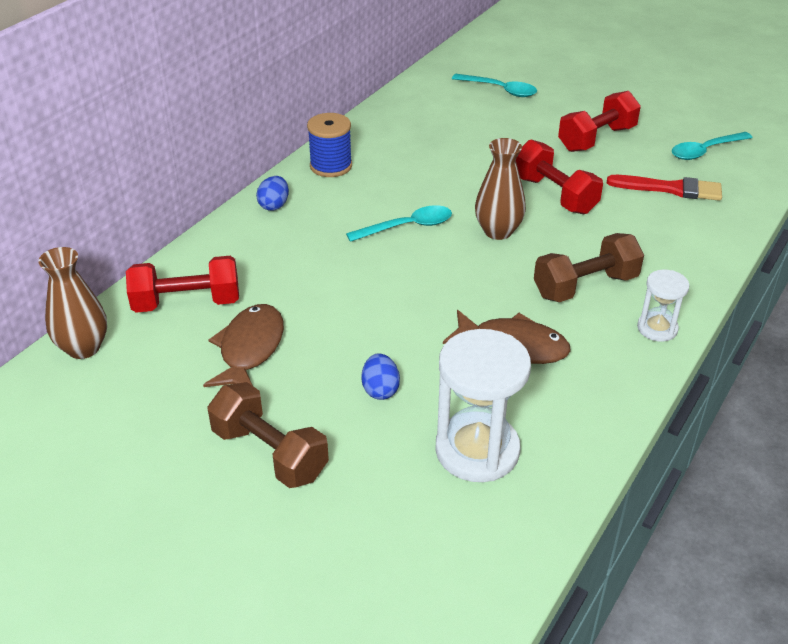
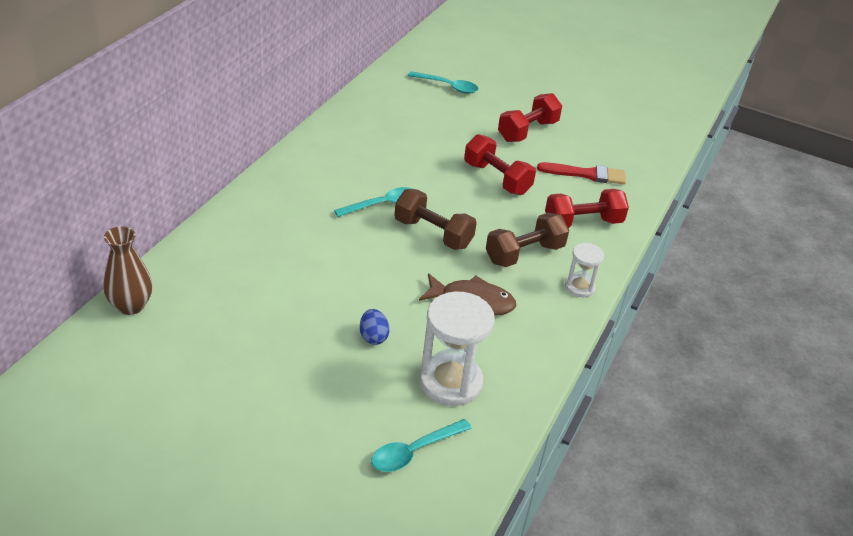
camera: 10 degrees left, 0 degrees up
(187, 303) = (210, 268): red dumbbell -> red dumbbell (583, 223)
(250, 349) = (267, 305): brown fish -> none
(269, 453) = (293, 387): brown dumbbell -> brown dumbbell (433, 233)
(274, 205) = (271, 185): blue egg -> none
(331, 166) = (315, 151): blue spool -> none
(498, 231) = (454, 209): brown vase -> none
(705, 151) = (612, 143): turquoise spoon -> turquoise spoon (414, 451)

